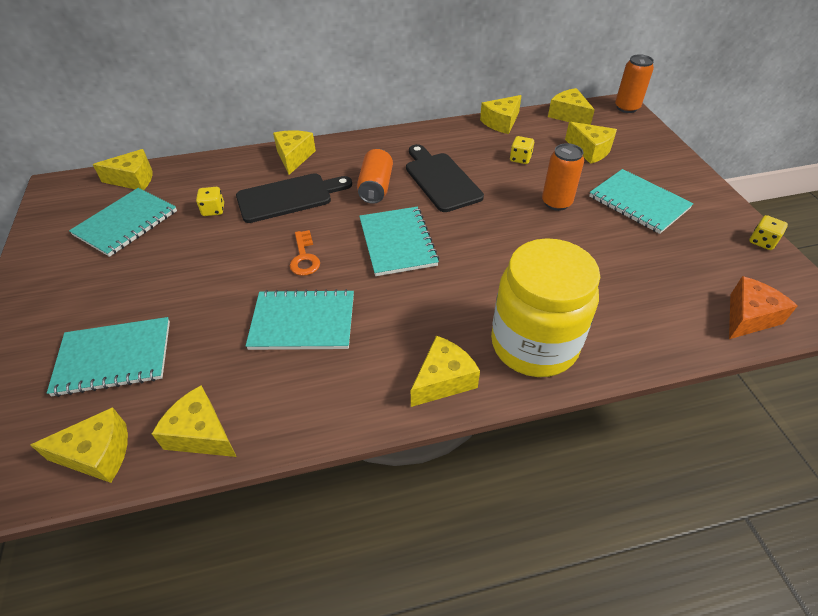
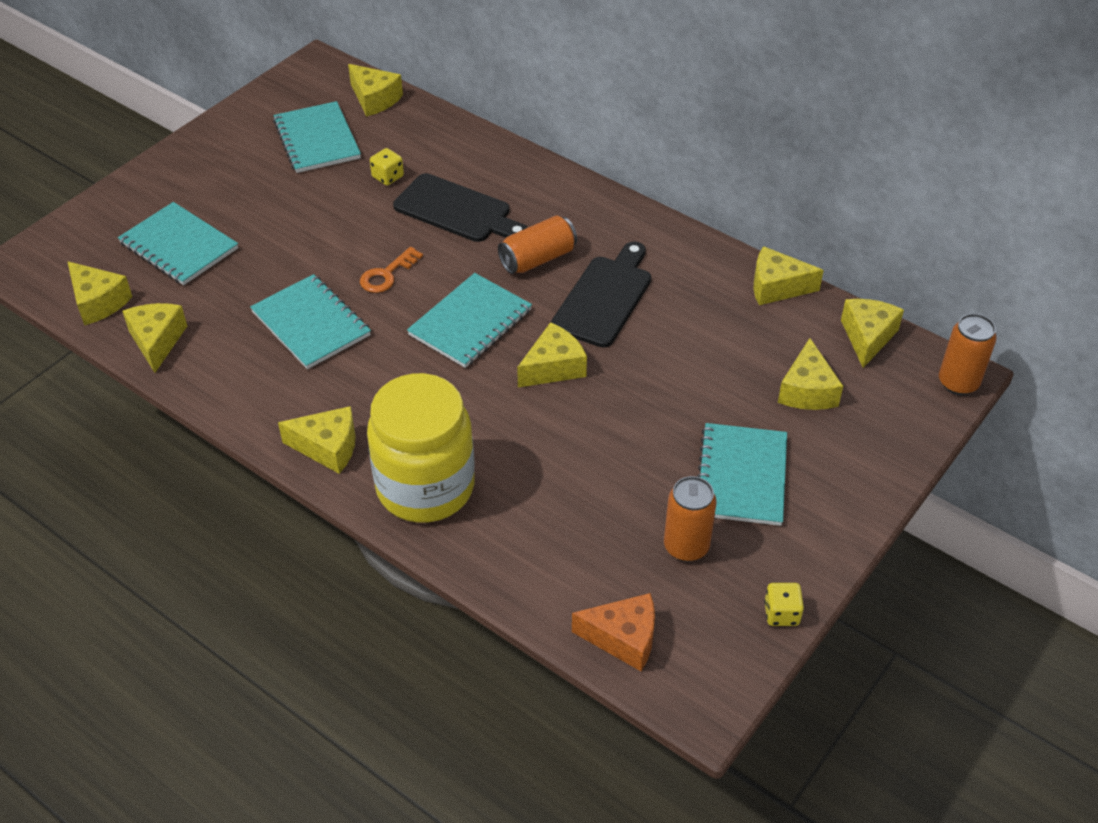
camera: 50 degrees right, 0 degrees up
(126, 223) = (317, 140): turquoise notebook -> turquoise notebook turned 75 degrees clockwise
(294, 157) = (521, 173): yellow cheese -> yellow cheese (553, 367)
(520, 159) = (717, 339): yellow dice -> none
(556, 203) = (664, 407): orange can -> orange can (686, 546)

